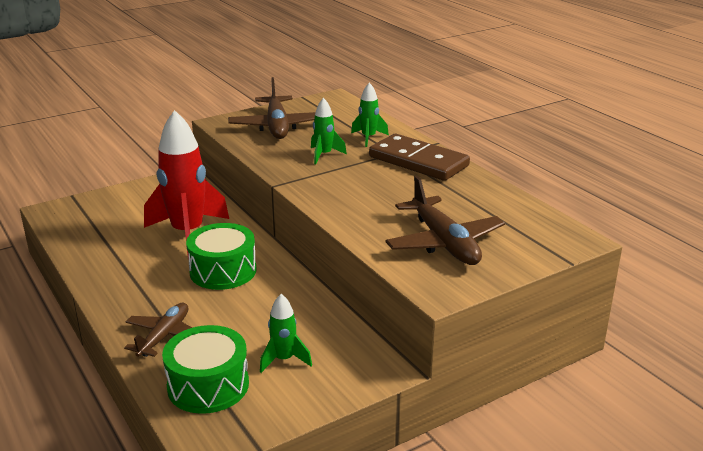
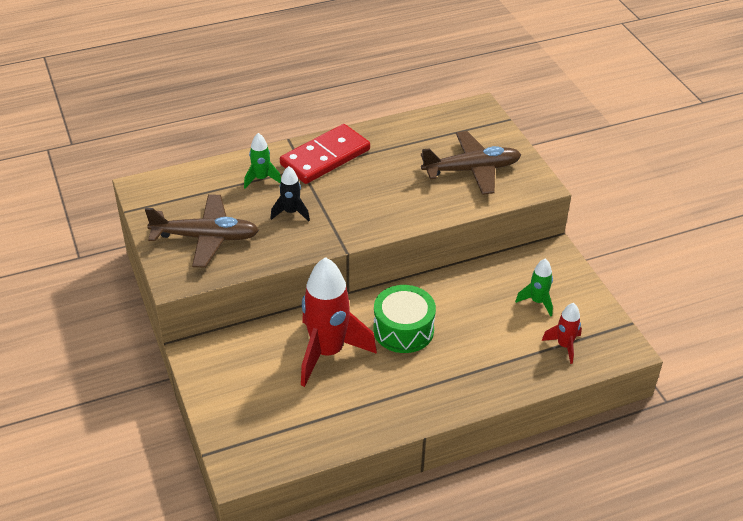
camera: 80 degrees left, 15 degrees up
(164, 336) = (498, 371): brown plane -> none
(208, 385) = (564, 346): green drum -> red rocket
(324, 155) = (291, 212): green rocket -> black rocket
(418, 161) = (325, 157): brown domino -> red domino

